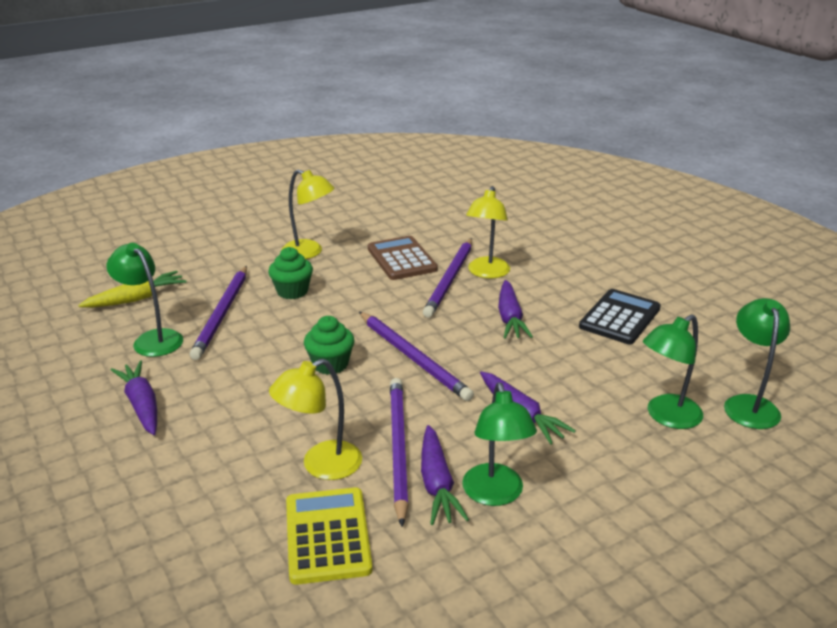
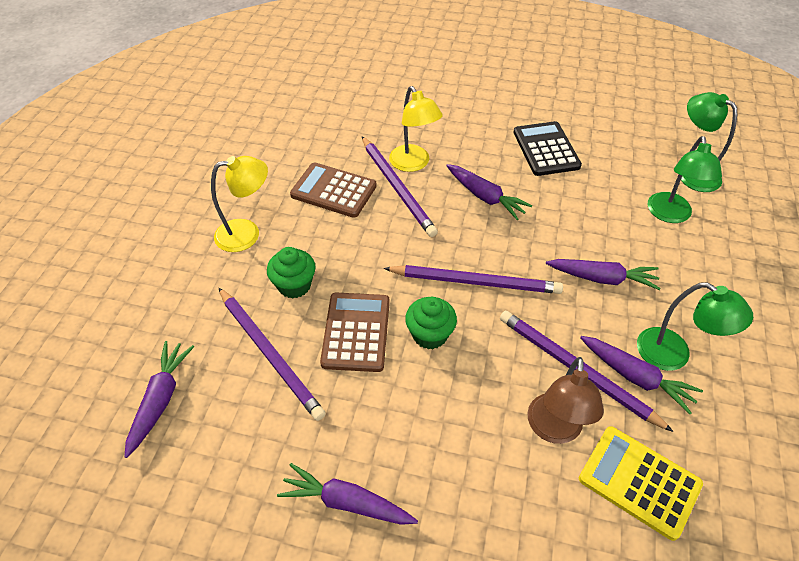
camera: 45 degrees left, 20 degrees up
(136, 299) = (160, 400): yellow carrot -> purple carrot
(152, 339) = (247, 430): green lamp -> none
(287, 334) = (356, 332): none -> brown calculator
(321, 465) = (554, 430): yellow lamp -> brown lamp

